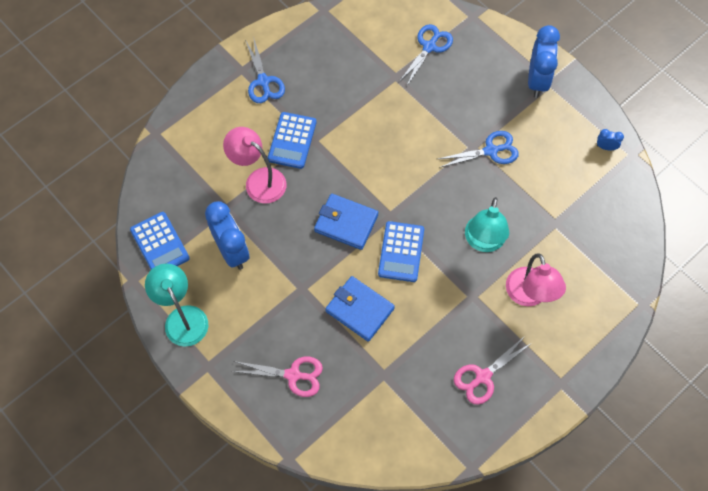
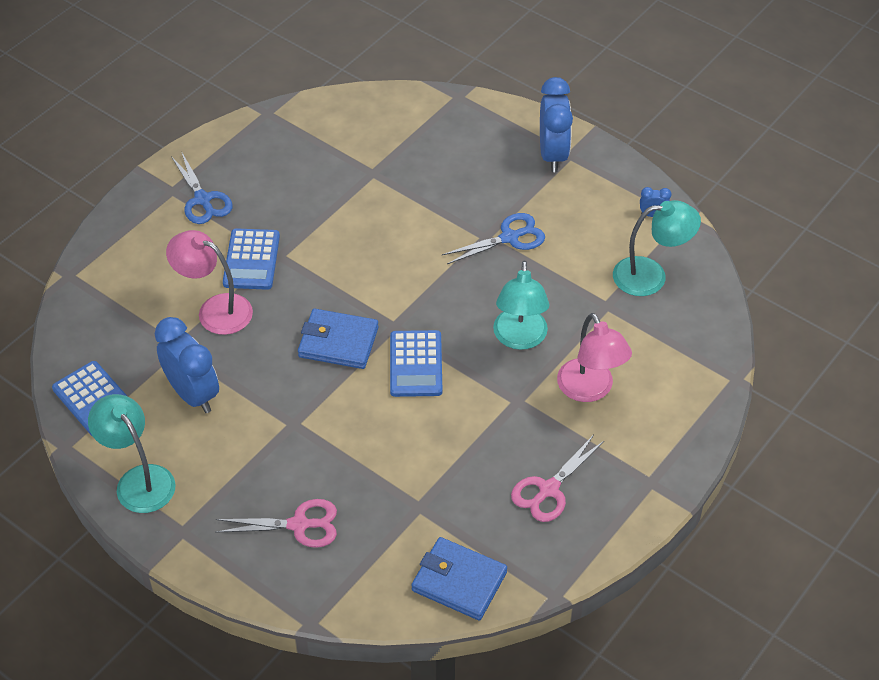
camera: 10 degrees left, 15 degrees down
(359, 310) = (374, 437): blue wallet -> blue wallet (459, 581)
(429, 47) = (409, 136): blue scissors -> none
(594, 202) = (651, 276): none -> turquoise lamp

